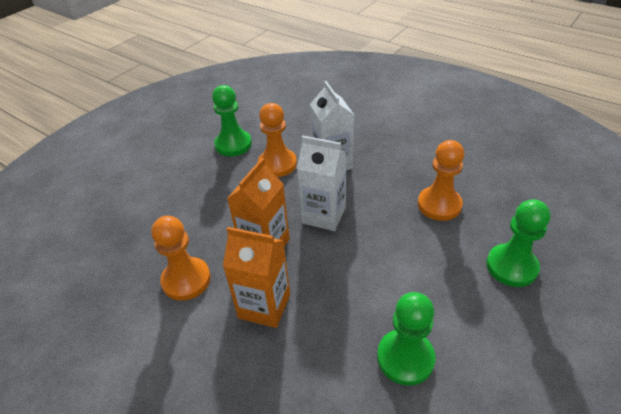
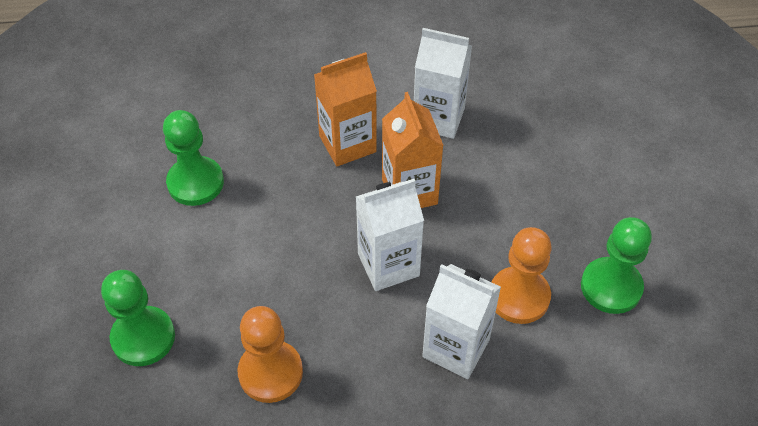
camera: 135 degrees right, 10 degrees up
(186, 280) = (438, 118): orange pawn -> white carton

